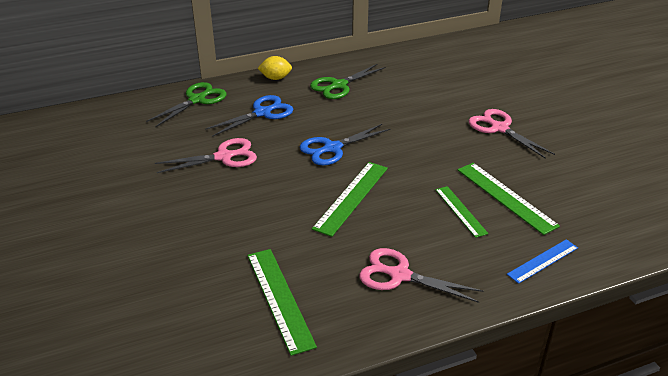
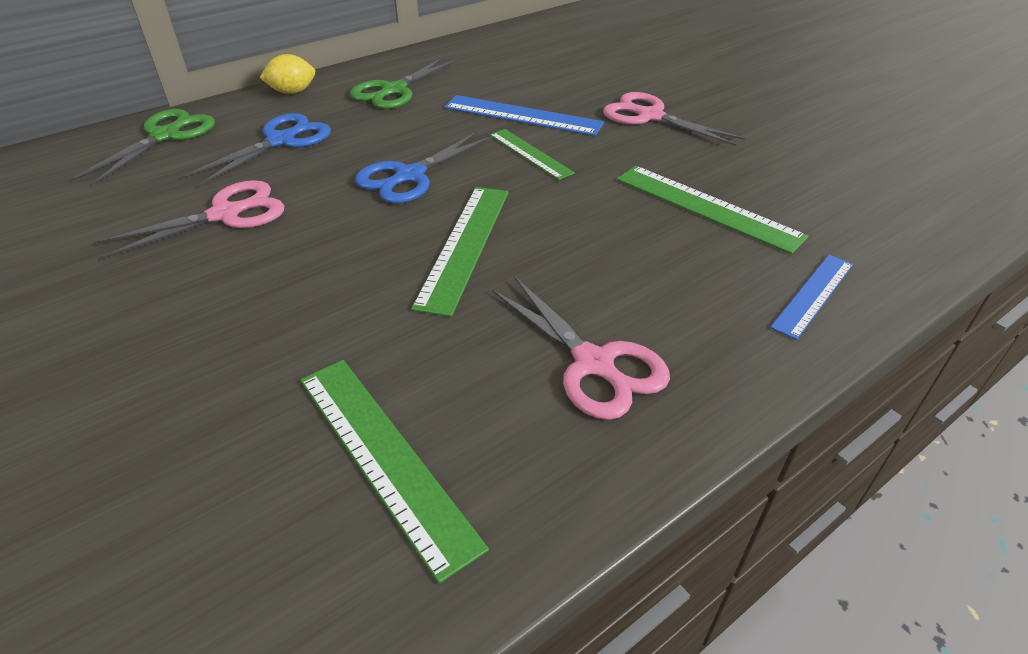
camera: 15 degrees left, 5 degrees up
(399, 275) = (594, 364): pink scissors -> pink scissors turned 135 degrees counterclockwise
(415, 115) = (522, 115): none -> blue ruler
(460, 211) = (649, 238): green ruler -> green ruler (530, 153)

